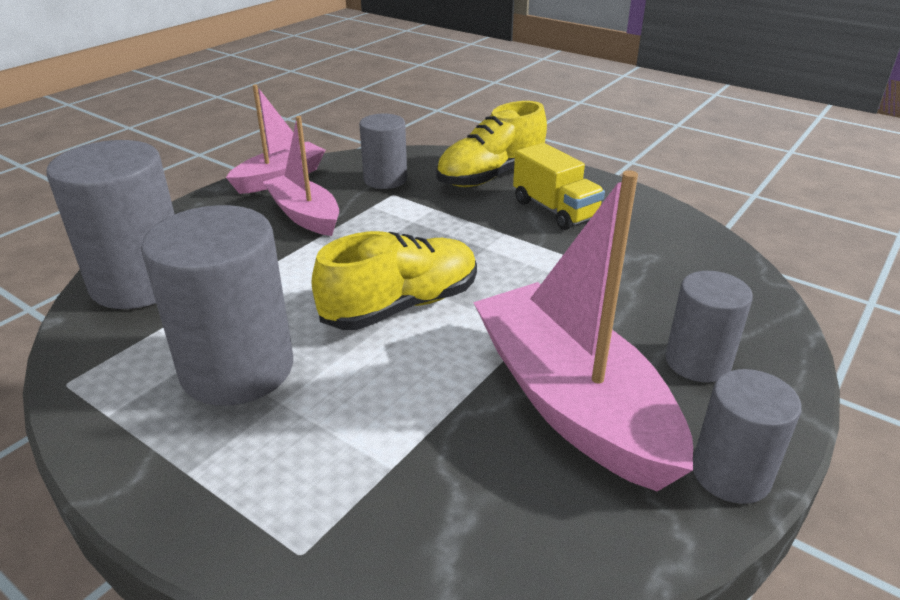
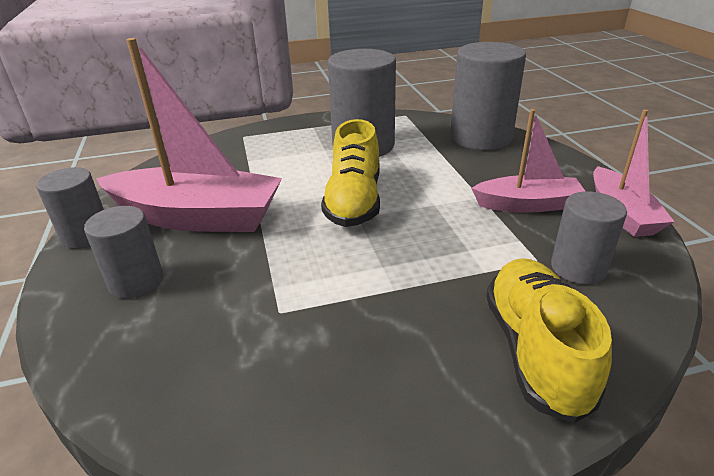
camera: 130 degrees right, 0 degrees up
(555, 210) = (402, 351): yellow truck -> none

